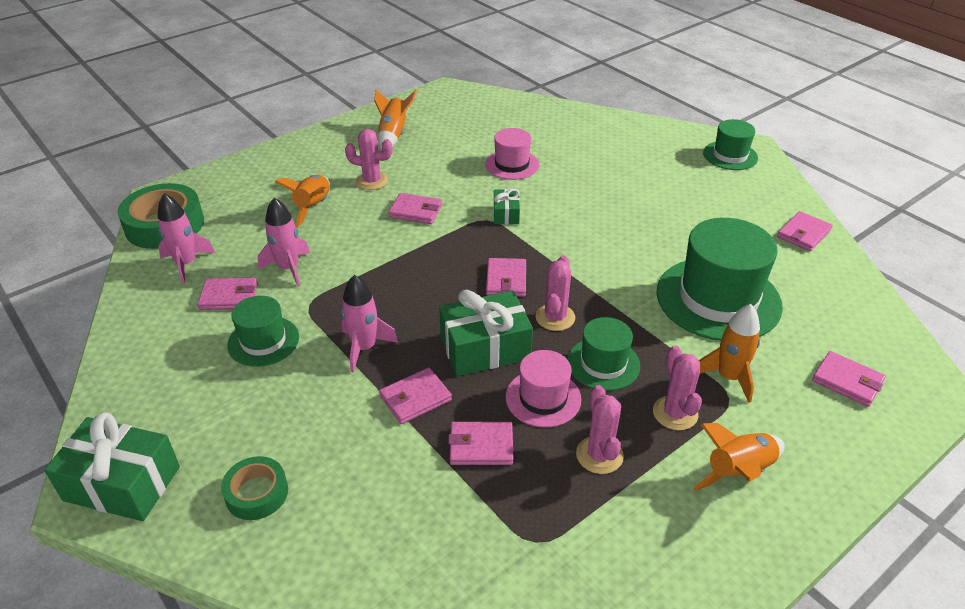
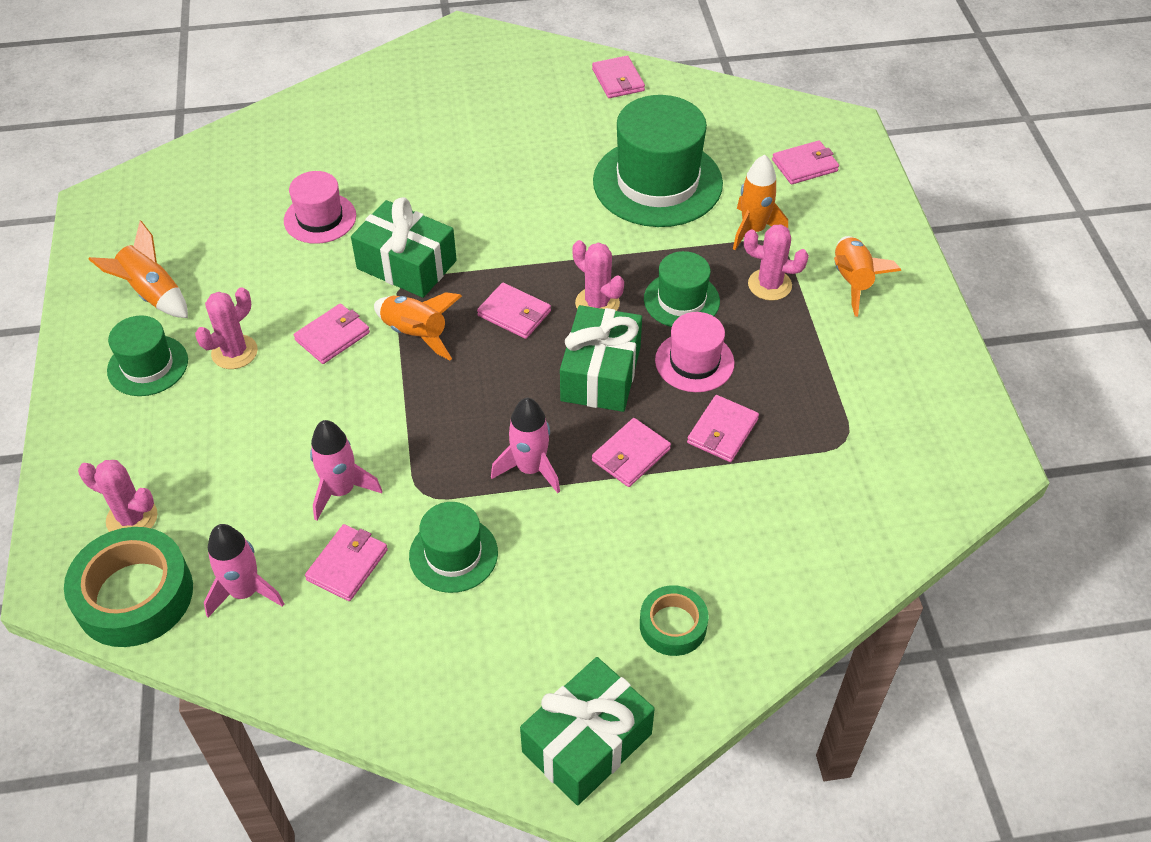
camera: 60 degrees left, 10 degrees up
(313, 207) = (237, 427): orange rocket -> orange rocket (416, 334)
(415, 398) = (631, 455): pink wallet -> pink wallet turned 45 degrees clockwise
(506, 214) = (407, 264): green gift -> green gift, size x1.92
(599, 455) = (783, 356): pink cactus -> pink cactus (132, 518)
(730, 155) = (462, 54): green hat -> green hat (148, 365)

